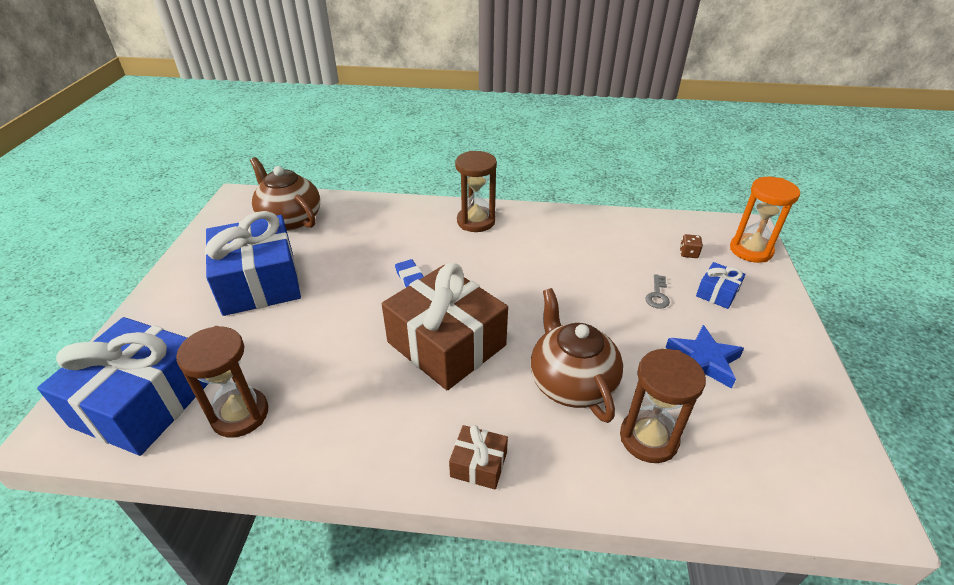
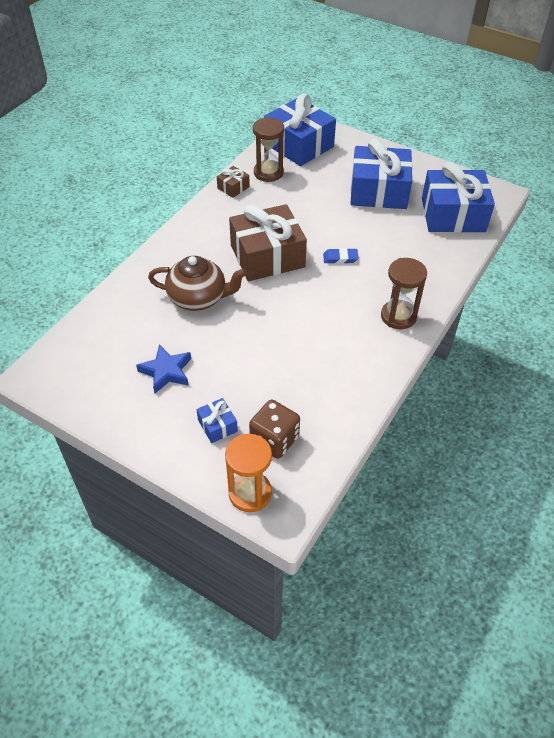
camera: 115 degrees right, 10 degrees up
(290, 219) = (453, 215): brown teapot -> blue gift
(478, 464) = (177, 242): brown gift -> brown gift (233, 187)
(648, 438) = (139, 312): brown hourglass -> none
(657, 295) = (240, 385): grey key -> none
(688, 253) = (274, 440): brown dice -> brown dice, size x2.19

